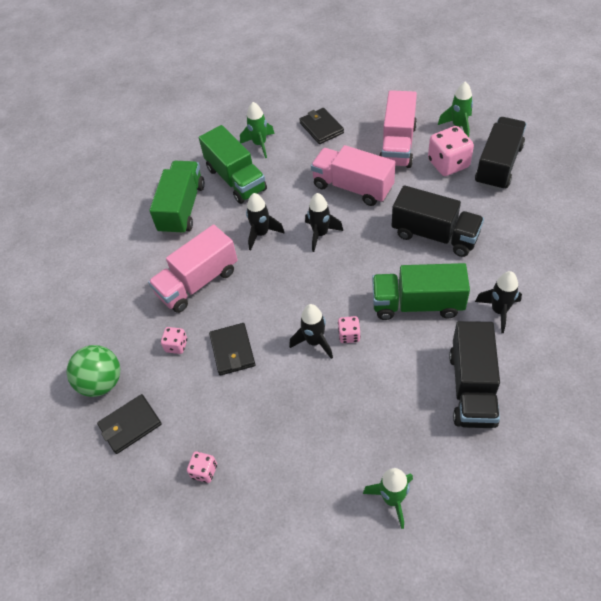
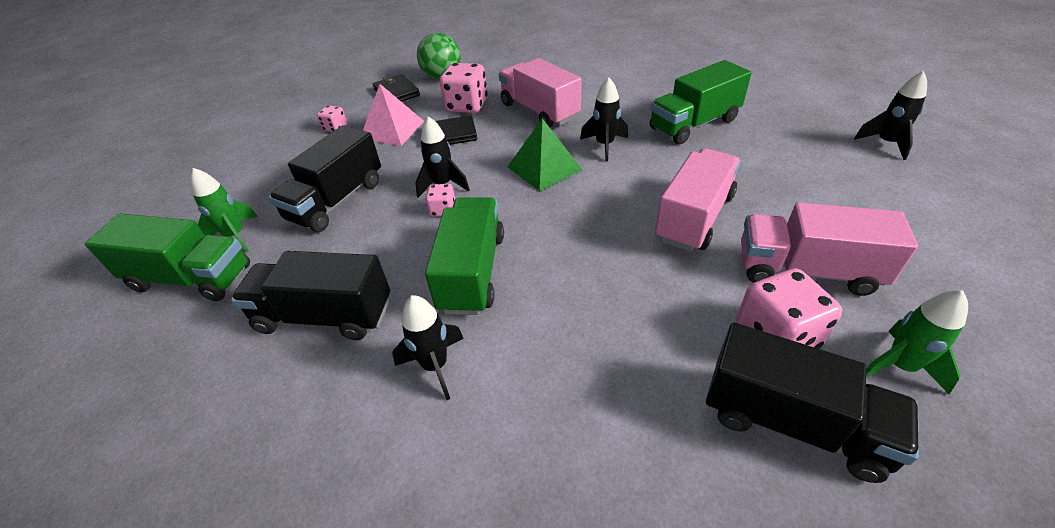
camera: 90 degrees right, 10 degrees down
(176, 345) = (467, 106): pink dice -> pink dice, size x1.92
(182, 208) = (642, 95): green truck -> green truck (191, 278)
(216, 408) = (392, 130): none -> pink pyramid
(260, 144) = (763, 138): green rocket -> none
(292, 272) = (544, 168): none -> green pyramid
(320, 234) = (603, 188): black rocket -> black rocket (886, 143)
(321, 128) = (818, 189): black wallet -> none
(435, 235) = (598, 302): black truck -> black truck (336, 201)

